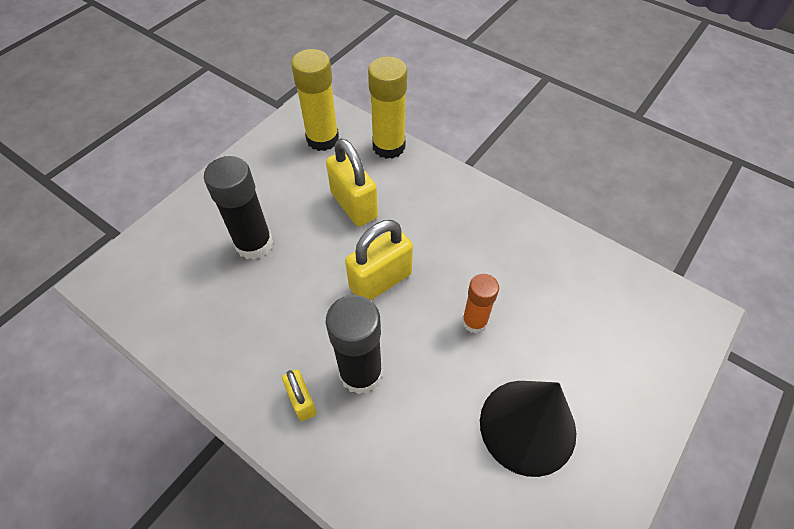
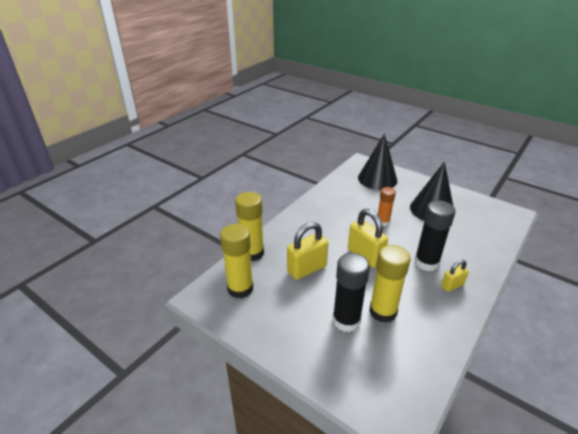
camera: 90 degrees left, 20 degrees down
(262, 288) = (383, 311): none -> yellow glue stick
(631, 335) = (377, 179): none -> black cone

